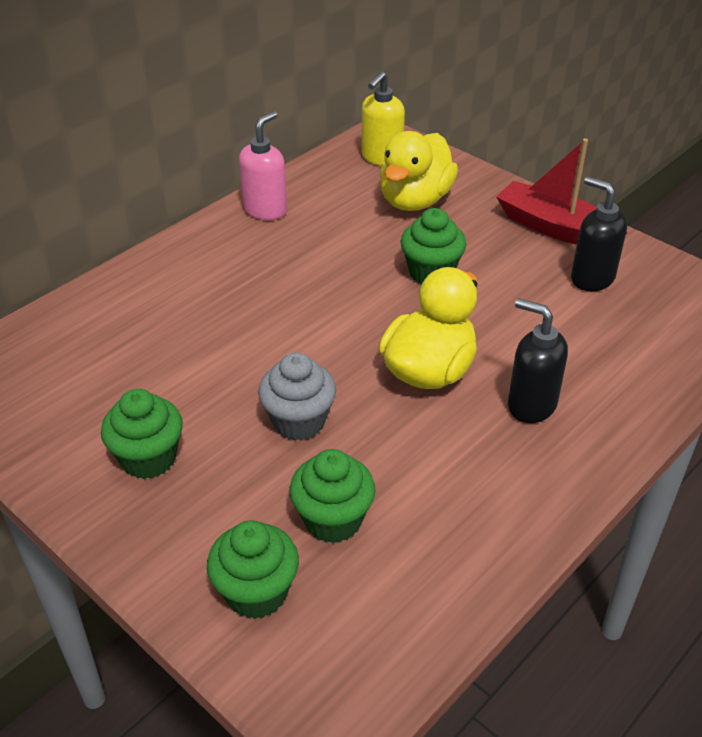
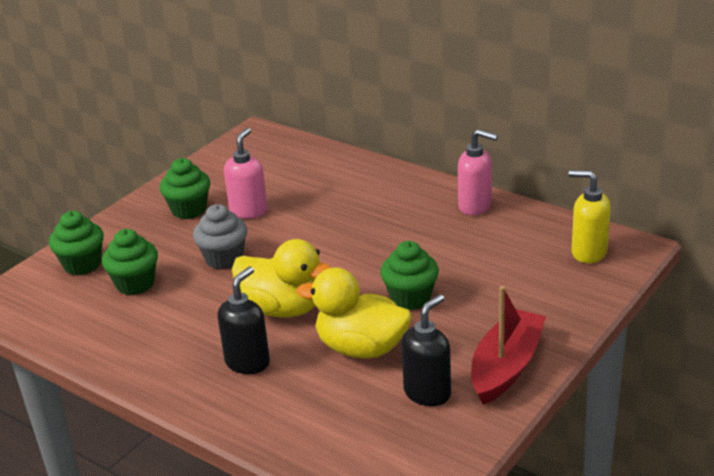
camera: 85 degrees right, 10 degrees down
(184, 393) = (249, 211): none -> pink soap dispenser
(415, 200) = (521, 279): yellow duck -> yellow duck (361, 348)

